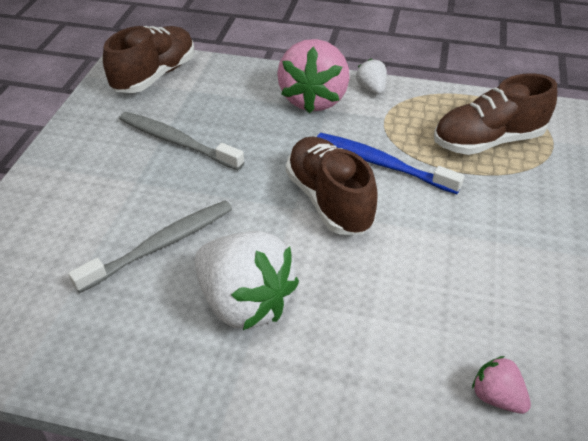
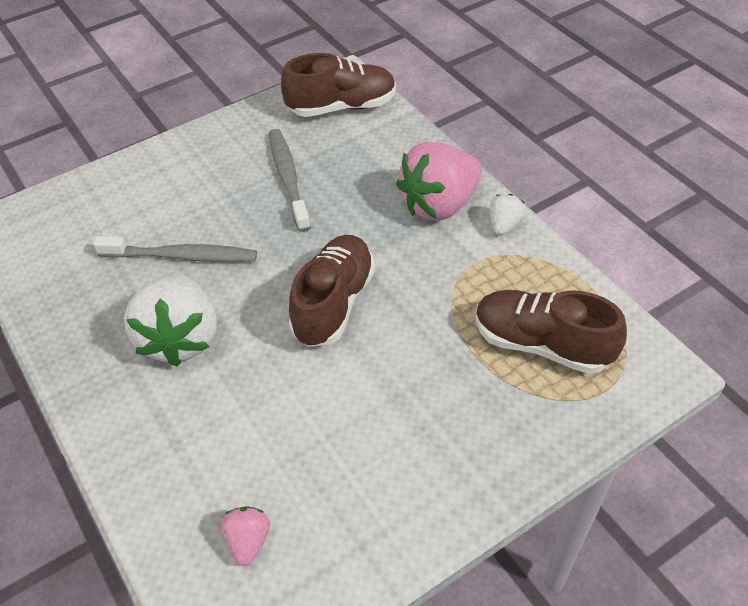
camera: 45 degrees right, 5 degrees up
(382, 164) = (416, 301): blue toothbrush -> none

